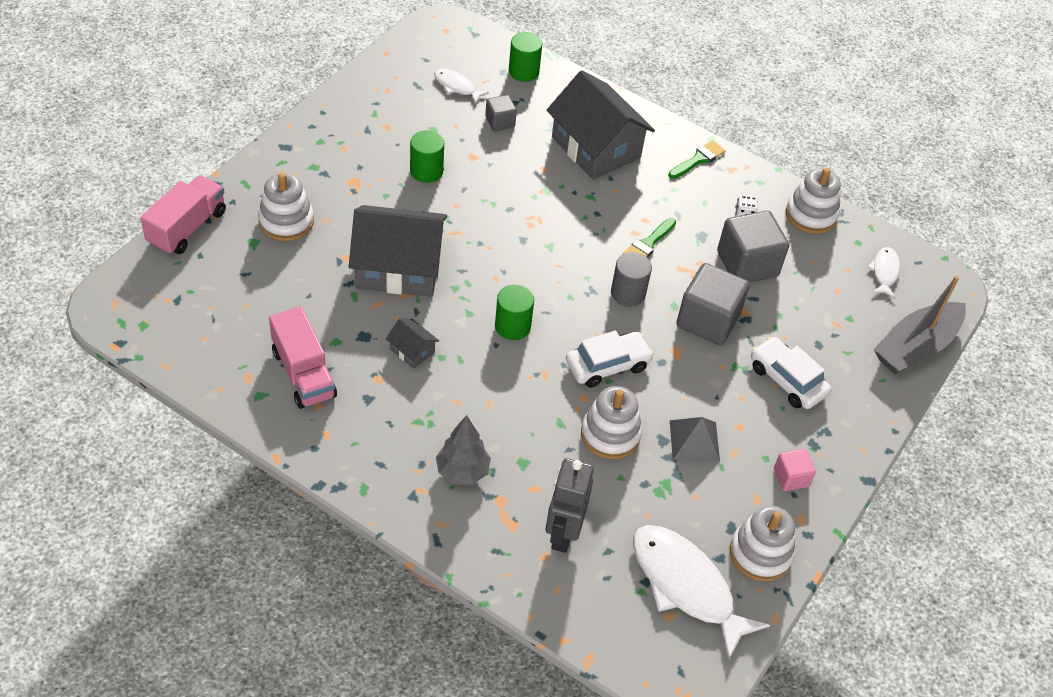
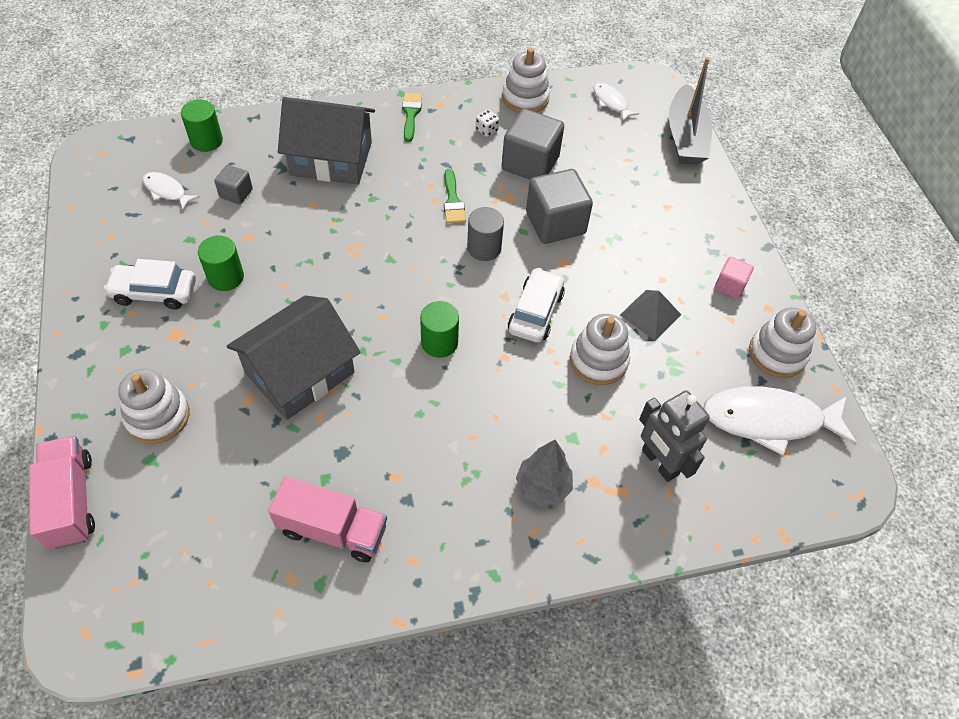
camera: 45 degrees left, 5 degrees up
(412, 351) = (392, 429): grey house -> none
(457, 86) = (167, 191): white fish -> white fish turned 45 degrees clockwise
(787, 380) = (648, 222): white car -> white car (154, 292)

